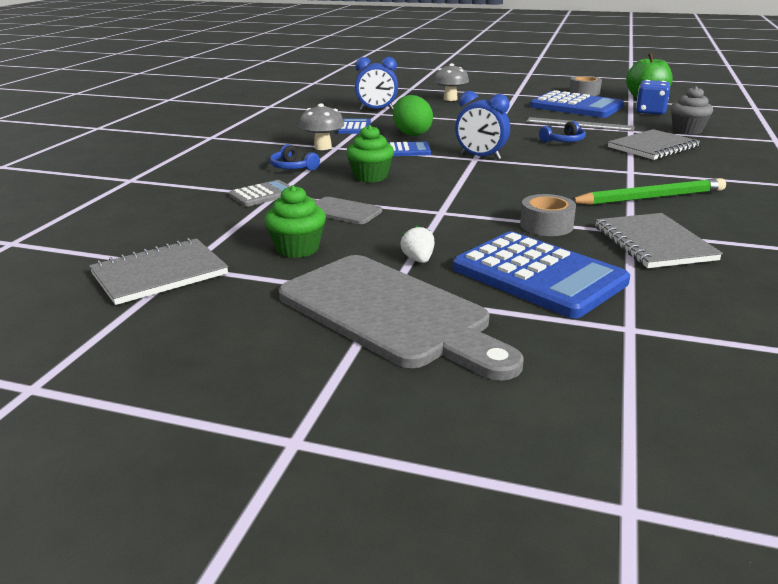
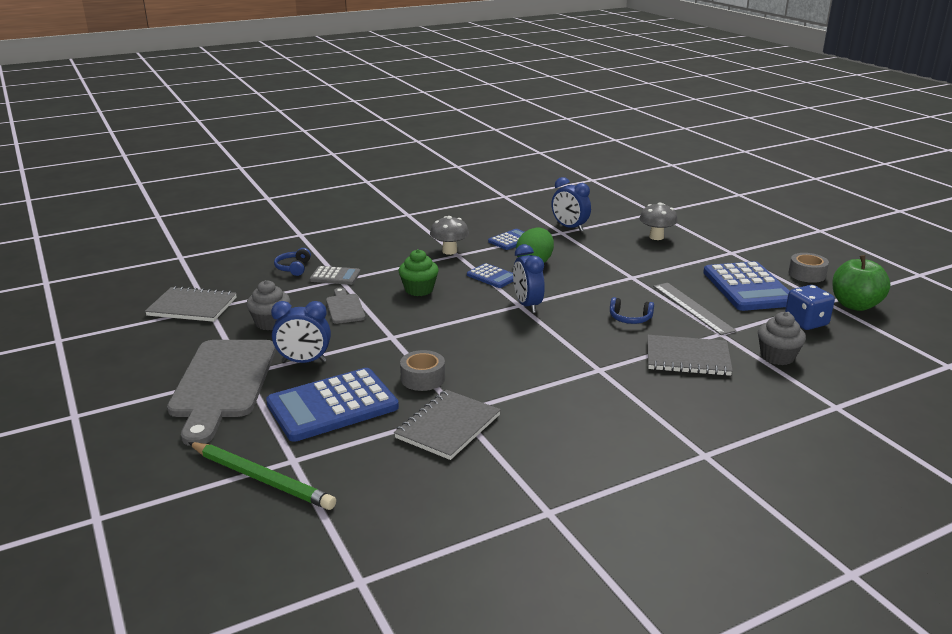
camera: 45 degrees right, 0 degrees up
(293, 167) = (395, 261): blue headphones -> blue headphones (294, 268)
(297, 249) = (271, 323): green cupcake -> grey cupcake
(418, 260) = (304, 361): white strawberry -> blue clock
(538, 275) = (332, 406): blue calculator -> blue calculator turned 60 degrees clockwise
(650, 198) = (546, 396): green pencil -> green pencil (261, 478)

